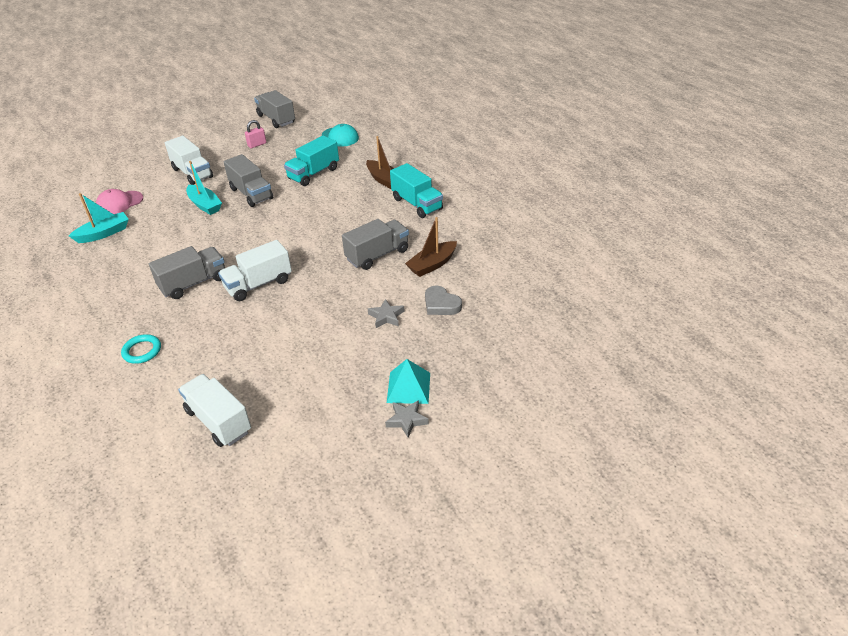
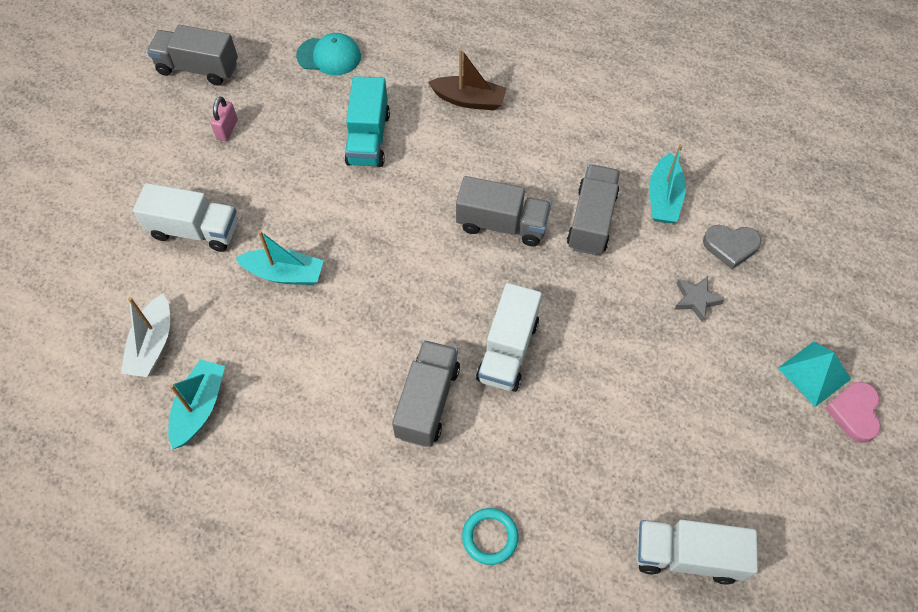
camera: 40 degrees left, 20 degrees up
(119, 203) = (153, 344): pink cap -> white boat
(251, 194) = (325, 218): grey truck -> grey truck (502, 224)
(406, 420) = (854, 413): grey star -> pink heart
(417, 204) = (550, 117): turquoise truck -> none
(432, 264) = (663, 198): brown boat -> turquoise boat

